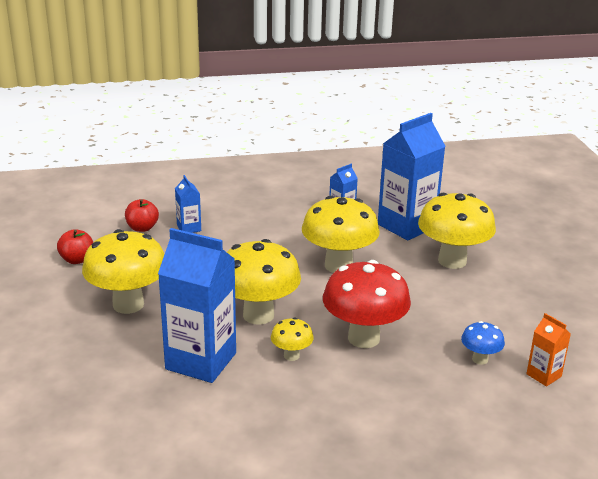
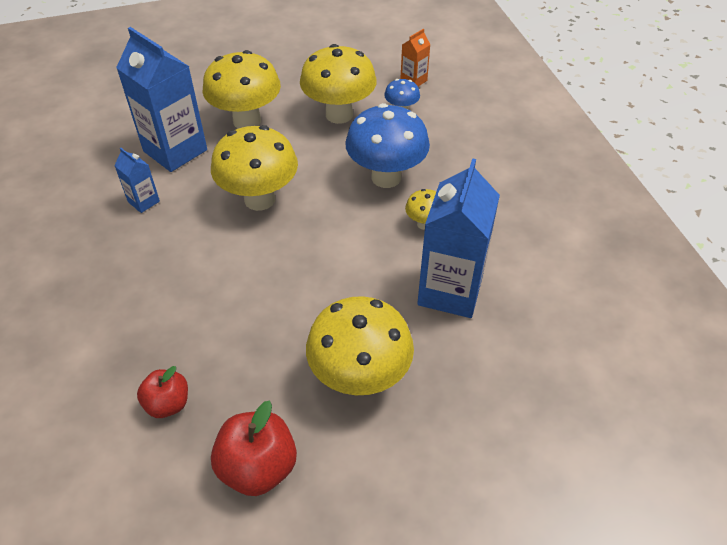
camera: 95 degrees left, 20 degrees up
(77, 260) = (258, 467): red apple -> red apple, size x1.57
(189, 228) = (171, 347): blue carton -> none
(258, 315) = (362, 255): yellow mushroom -> yellow mushroom (339, 114)
(363, 338) = (386, 177): red mushroom -> blue mushroom

